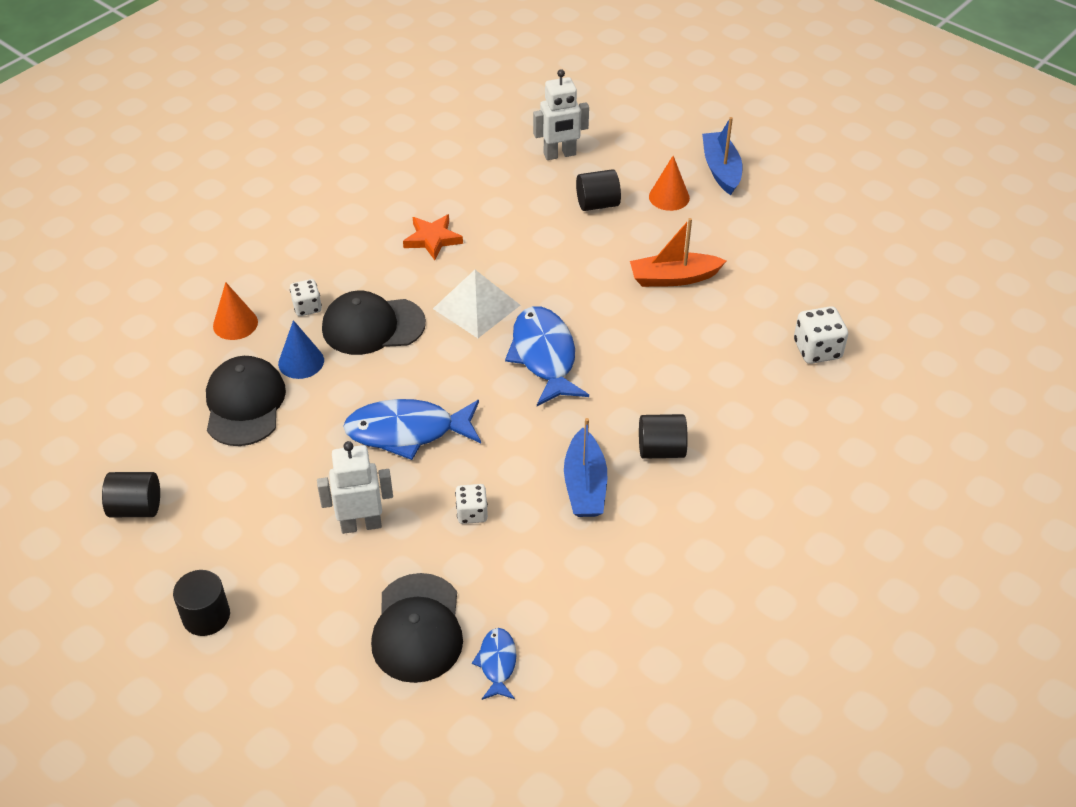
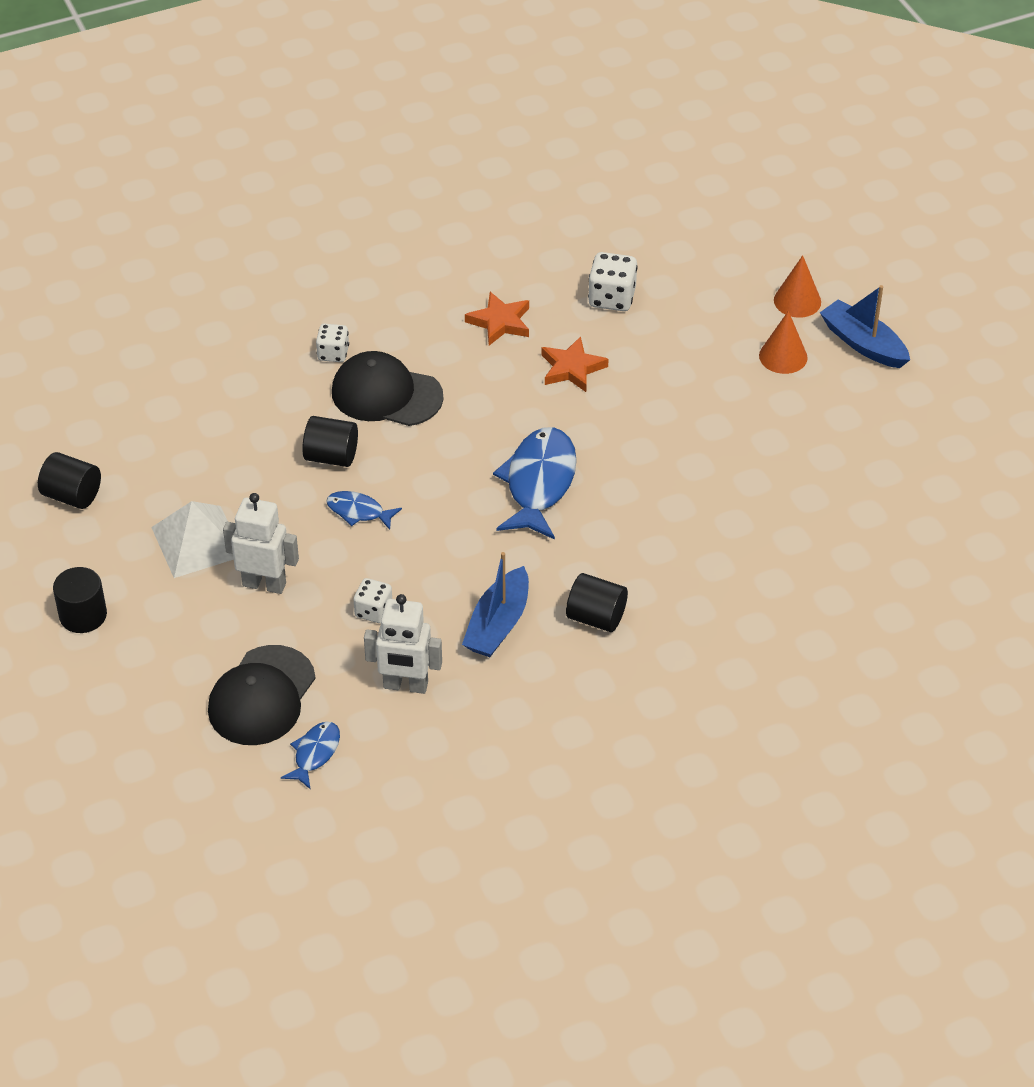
camera: 25 degrees right, 0 degrees up
(235, 324) = (255, 347): orange cone -> orange cone (797, 301)
(244, 404) = (220, 431): black cap -> none
(301, 362) = (296, 407): blue cone -> none
(407, 431) = (358, 512): blue fish -> blue fish, size x0.51
(476, 306) = (502, 409): white pyramid -> white pyramid (197, 541)
(513, 257) = (572, 368): none -> orange star
(560, 155) = (694, 270): white robot -> white robot (405, 686)
(597, 204) = (699, 339): black cylinder -> black cylinder (331, 456)
(673, 278) = (727, 447): orange boat -> none
(721, 170) = (863, 344): blue boat -> blue boat turned 60 degrees counterclockwise
(817, 350) = (830, 574): white dice -> white dice (612, 298)

